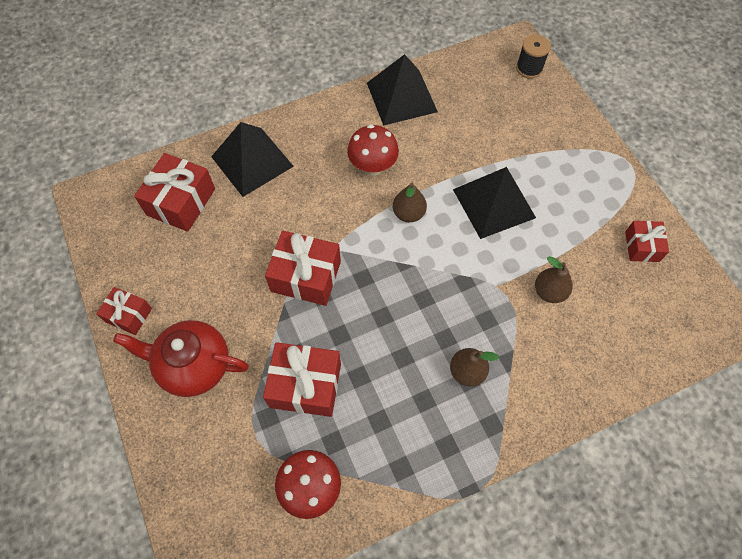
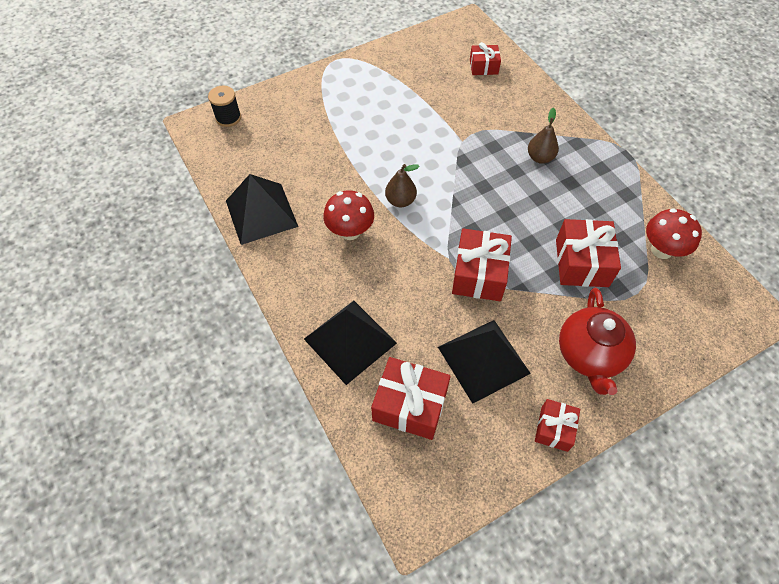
camera: 95 degrees left, 5 degrees down
(493, 203) = (383, 142): black pyramid -> black pyramid (483, 360)
(549, 291) = (461, 110): brown pear -> none
(642, 246) = (412, 58): red gift -> red gift (483, 67)

